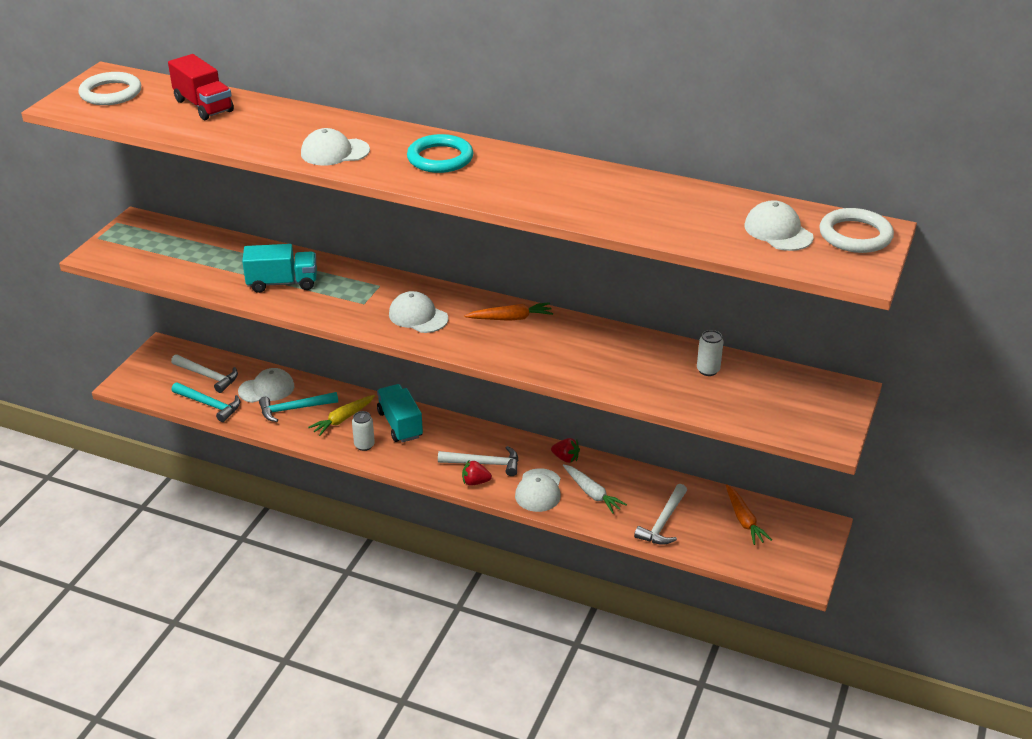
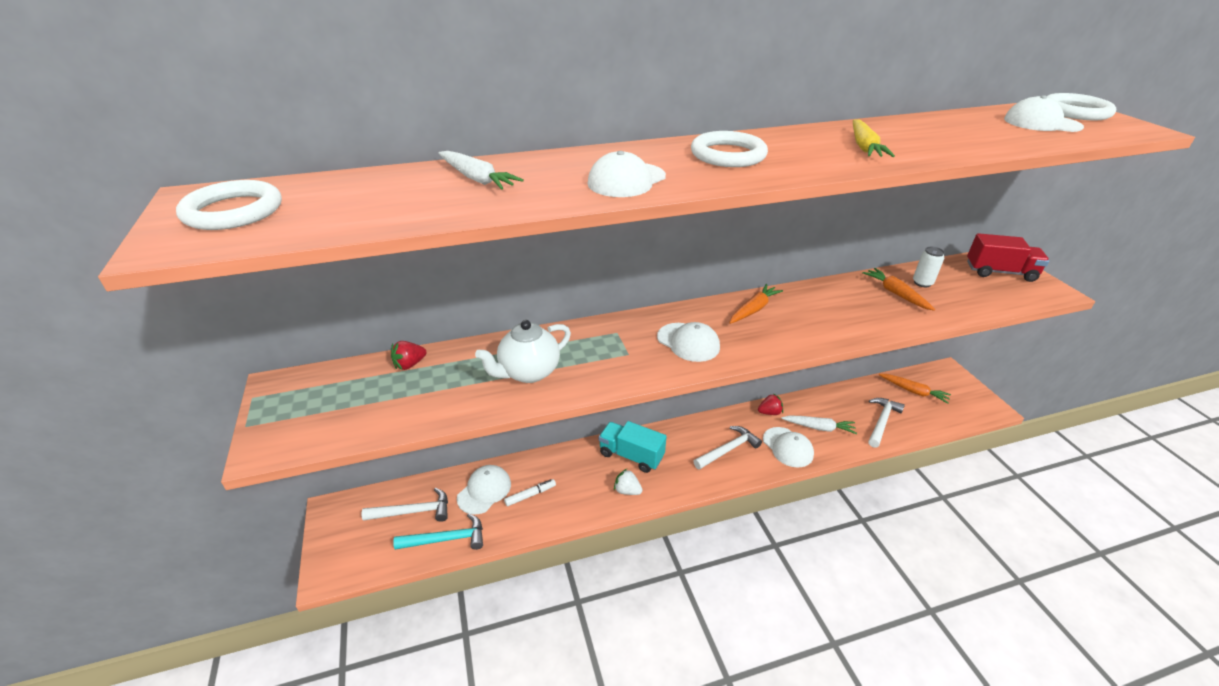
camera: 40 degrees left, 0 degrees up
(203, 106) = (393, 187): red truck -> red truck (1000, 272)
(255, 117) = (477, 179): none -> white carrot
(282, 283) = (528, 372): turquoise truck -> white teapot
(293, 409) = (530, 495): turquoise hammer -> white marker
(343, 419) = (582, 478): yellow carrot -> yellow carrot (864, 147)
(364, 445) = (627, 490): white can -> white strawberry
(418, 316) = (688, 342): white cap -> white cap turned 135 degrees counterclockwise
(440, 158) = (728, 155): turquoise ring -> white ring
(475, 482) = (742, 468): red strawberry -> red strawberry (409, 364)
(661, 366) = (896, 293): none -> orange carrot
(663, 522) = (882, 421): white hammer -> white hammer turned 135 degrees counterclockwise

